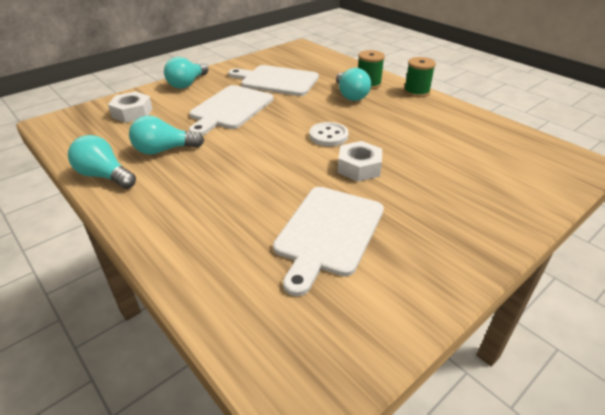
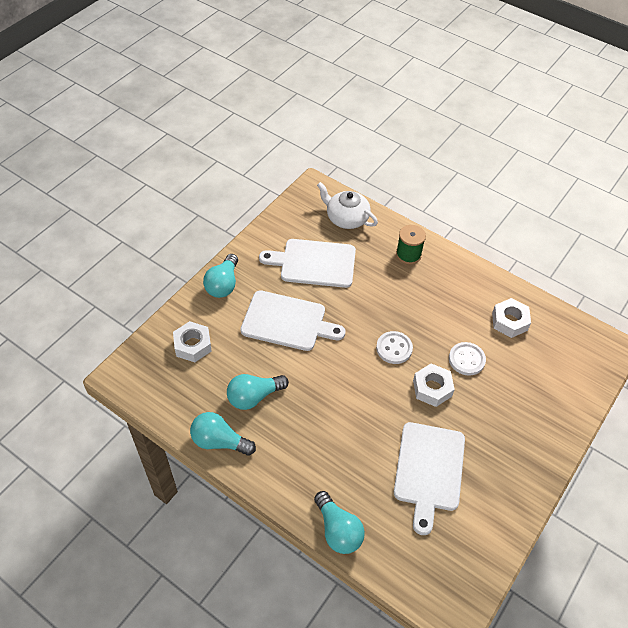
camera: 15 degrees left, 15 degrees up
(230, 109) = (287, 321): white cutting board -> white cutting board turned 90 degrees counterclockwise
(319, 61) = (346, 218): none -> white teapot
(350, 95) = (396, 278): turquoise light bulb -> turquoise light bulb (338, 530)
(406, 152) = (466, 359): none -> white button
(416, 92) = (458, 261): green spool -> none
(462, 132) = (509, 321): none -> white nut

